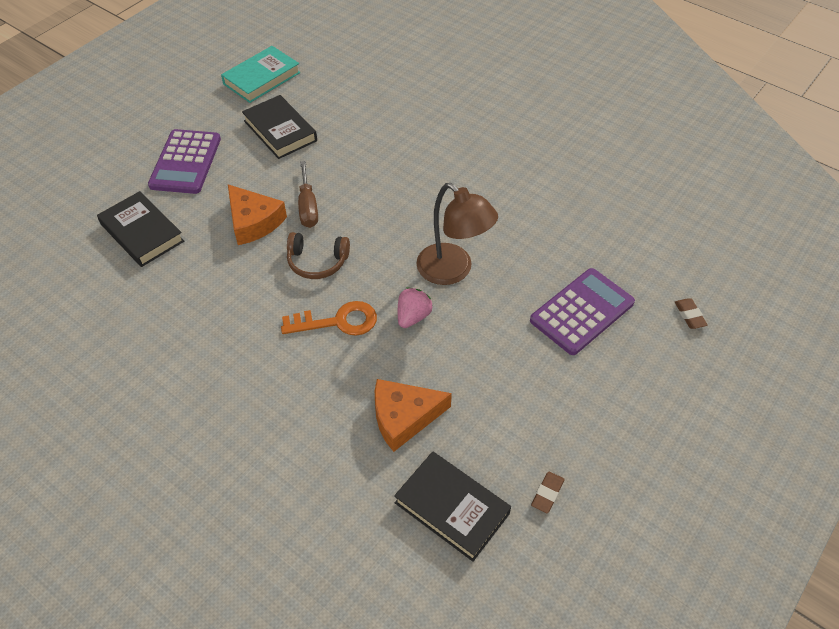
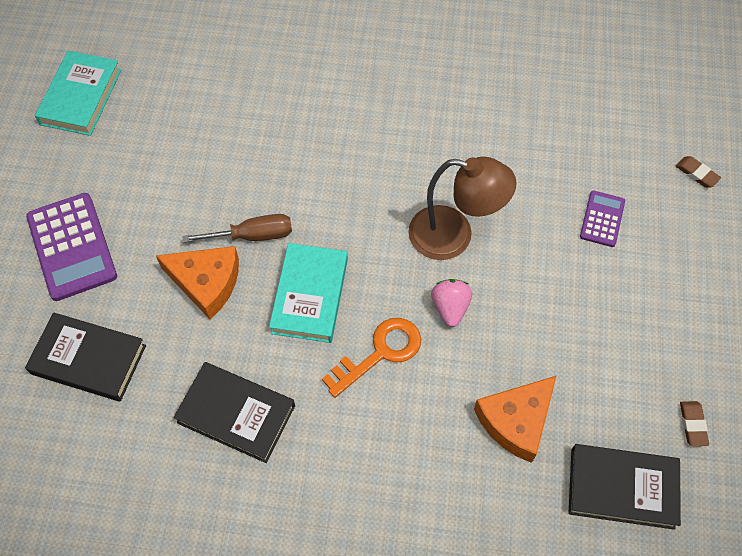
camera: 30 degrees left, 10 degrees up
(280, 131) = (153, 155): black book -> black book (236, 414)
(308, 207) = (253, 235): brown screwdriver -> brown screwdriver turned 60 degrees counterclockwise
(317, 262) = (310, 295): brown headphones -> turquoise book
(582, 312) = (602, 219): purple calculator -> purple calculator, size x0.55

